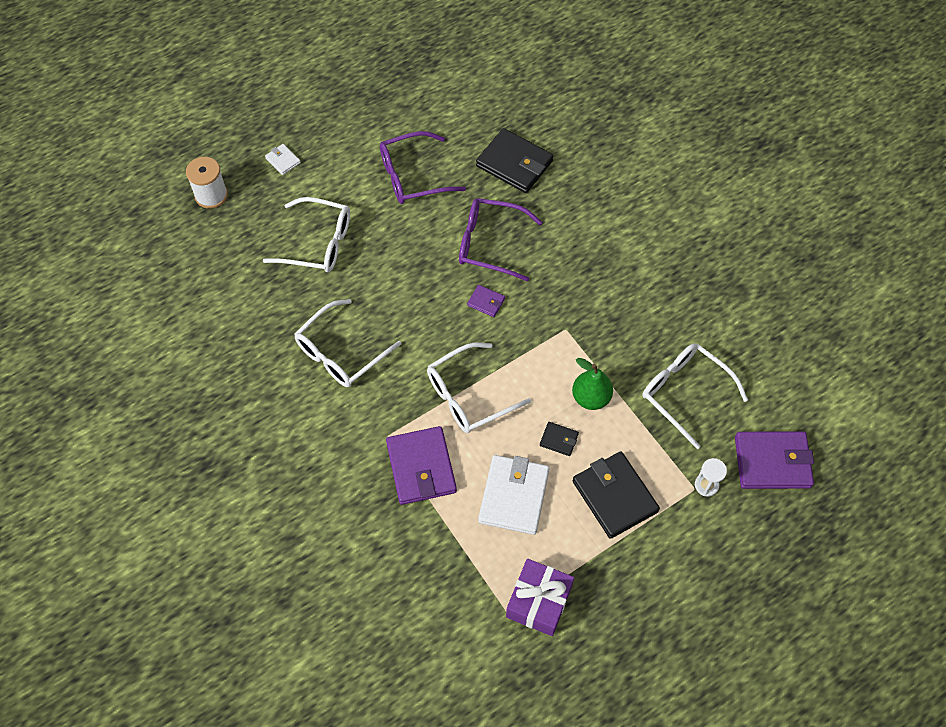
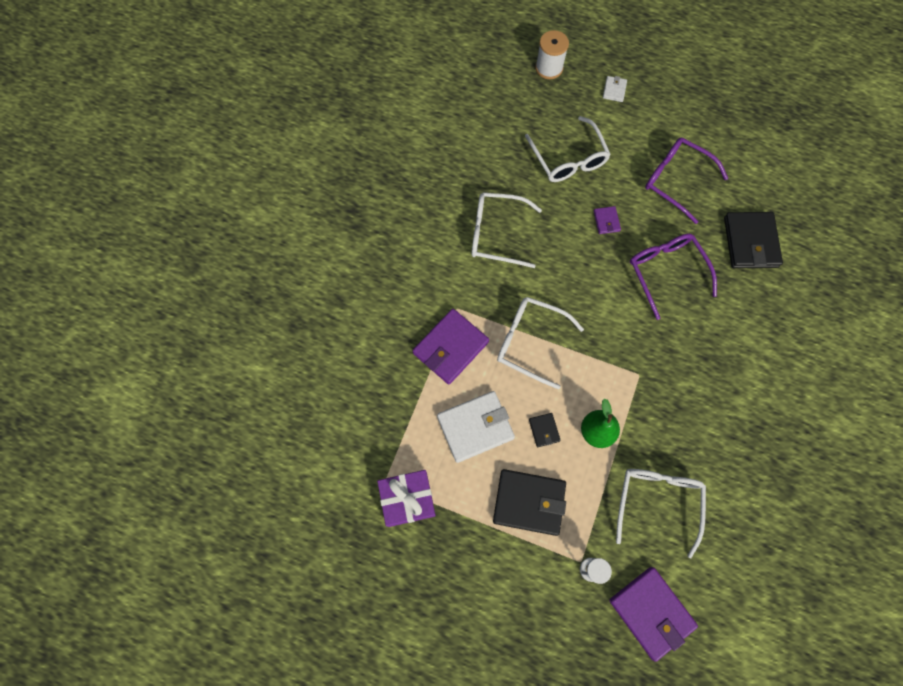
camera: 55 degrees right, 10 degrees up
(486, 302) = (615, 302): purple wallet -> purple wallet (606, 221)
(614, 496) = (529, 502): black wallet -> black wallet turned 75 degrees clockwise

